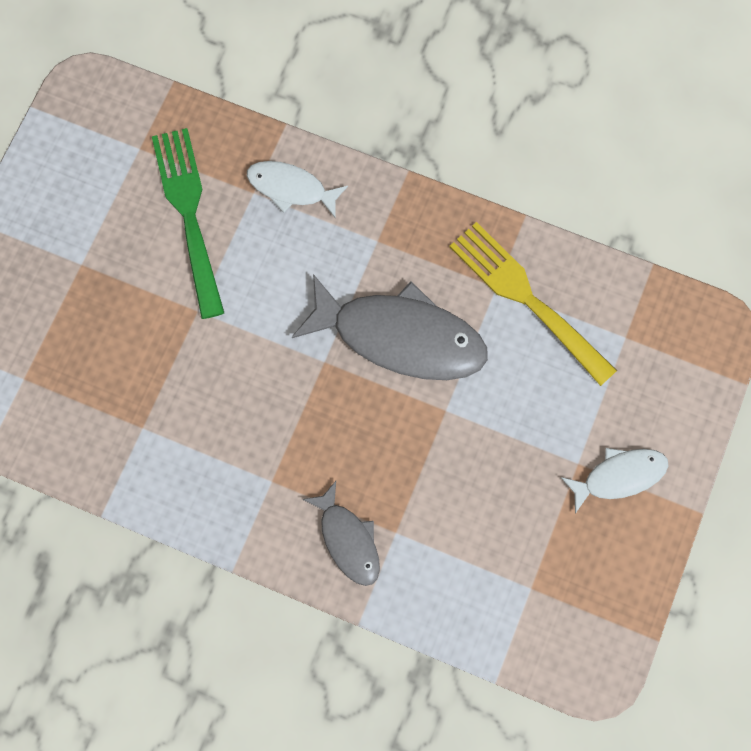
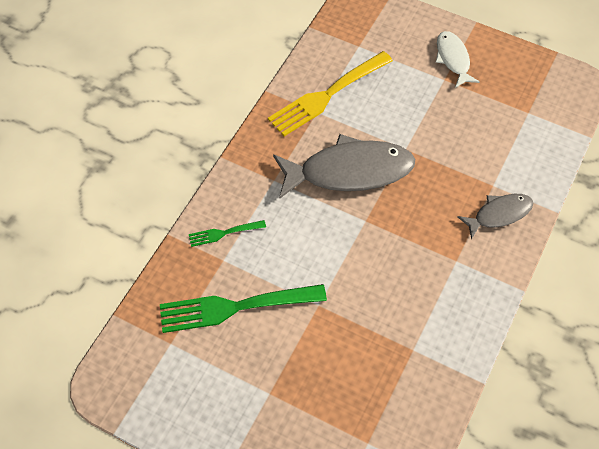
camera: 85 degrees left, 15 degrees down
(291, 188) = (223, 233): white fish -> green fork
(400, 336) = (349, 171): grey fish -> grey fish turned 60 degrees clockwise

